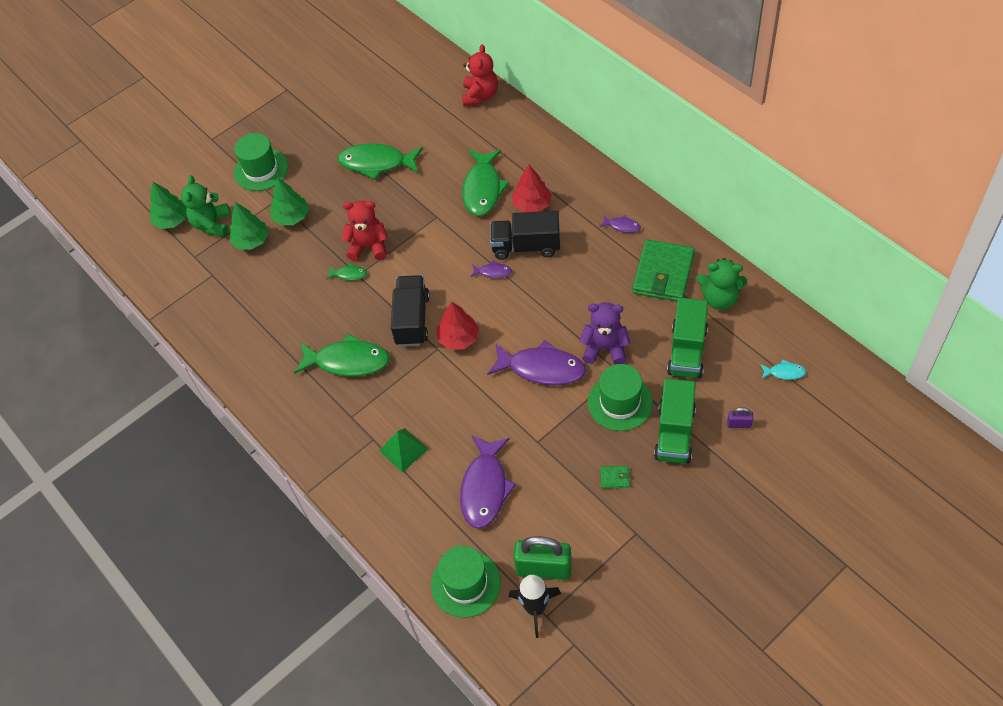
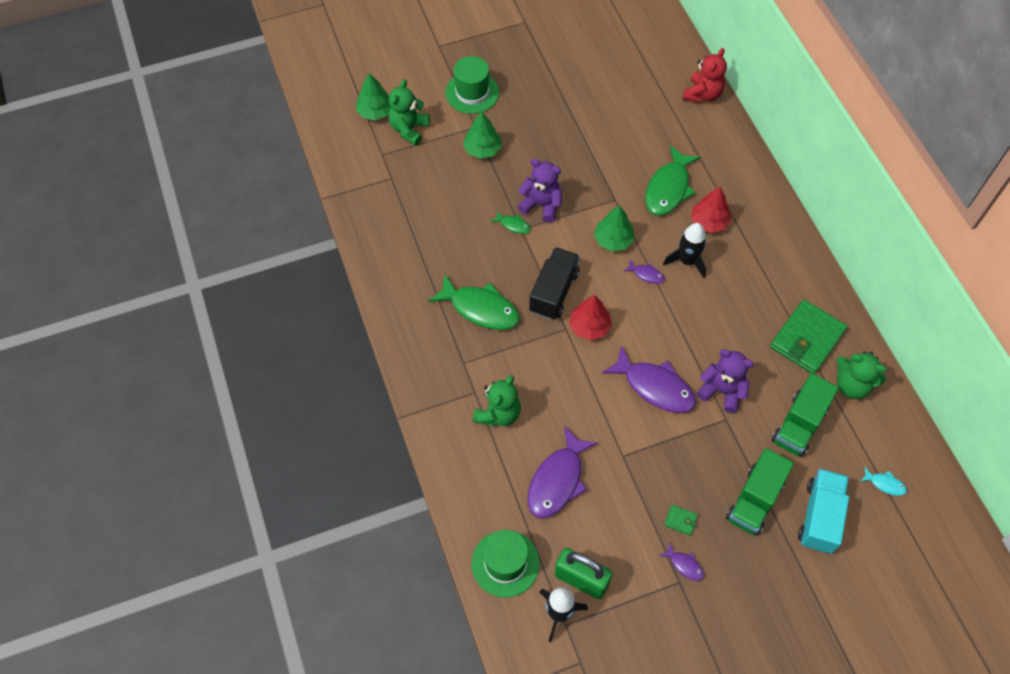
camera: 15 degrees right, 5 degrees up
(251, 241) = (438, 158): green tree -> green tree (613, 240)
(368, 246) = (541, 205): red teddy bear -> purple teddy bear
(376, 163) = (580, 126): green fish -> none
(403, 450) = (498, 413): green pyramid -> green teddy bear
(526, 246) = (687, 261): black truck -> black rocket
(620, 402) = (715, 449): green hat -> none
(622, 226) = (786, 276): purple fish -> purple fish (684, 565)
(739, 424) = (819, 517): purple padlock -> turquoise truck

